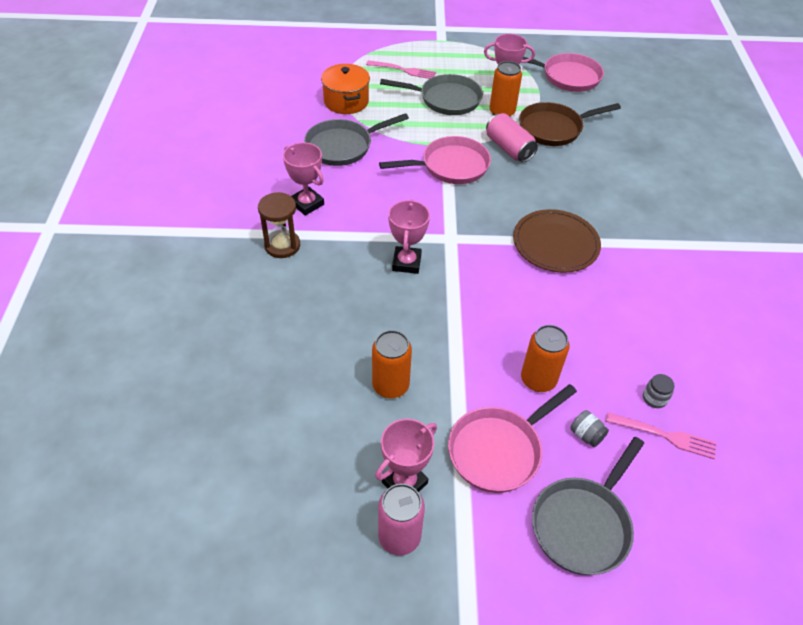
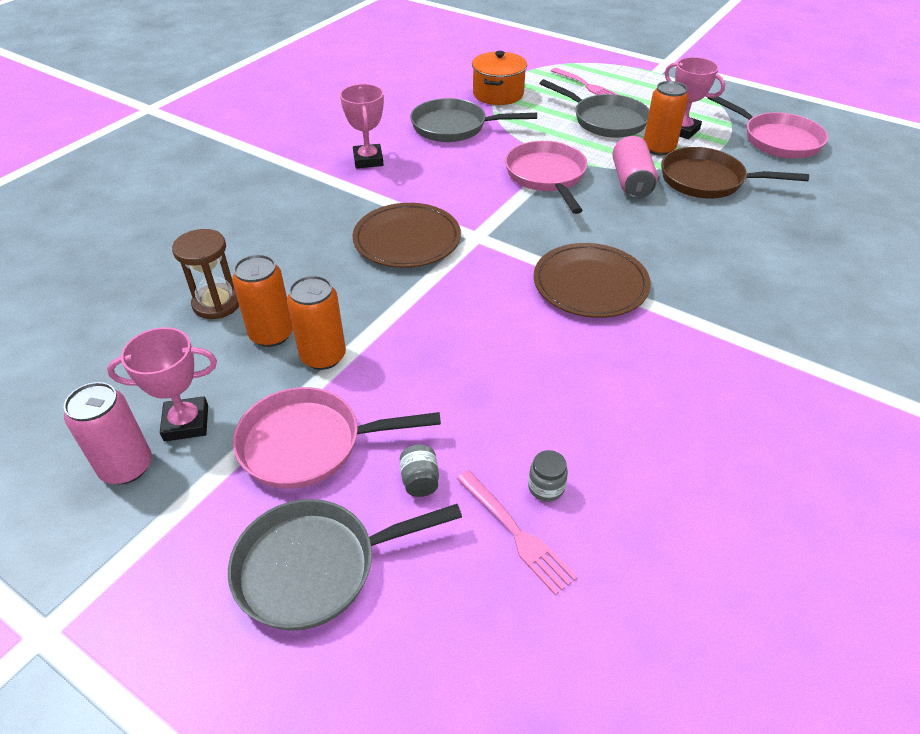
camera: 35 degrees right, 5 degrees down
(282, 245) = (308, 184): brown hourglass -> brown hourglass (217, 303)
(406, 263) = (407, 240): pink trophy -> brown plate
(450, 166) = (546, 176): pink pan -> pink pan turned 120 degrees counterclockwise
(538, 379) = (426, 400): orange can -> orange can (323, 356)

